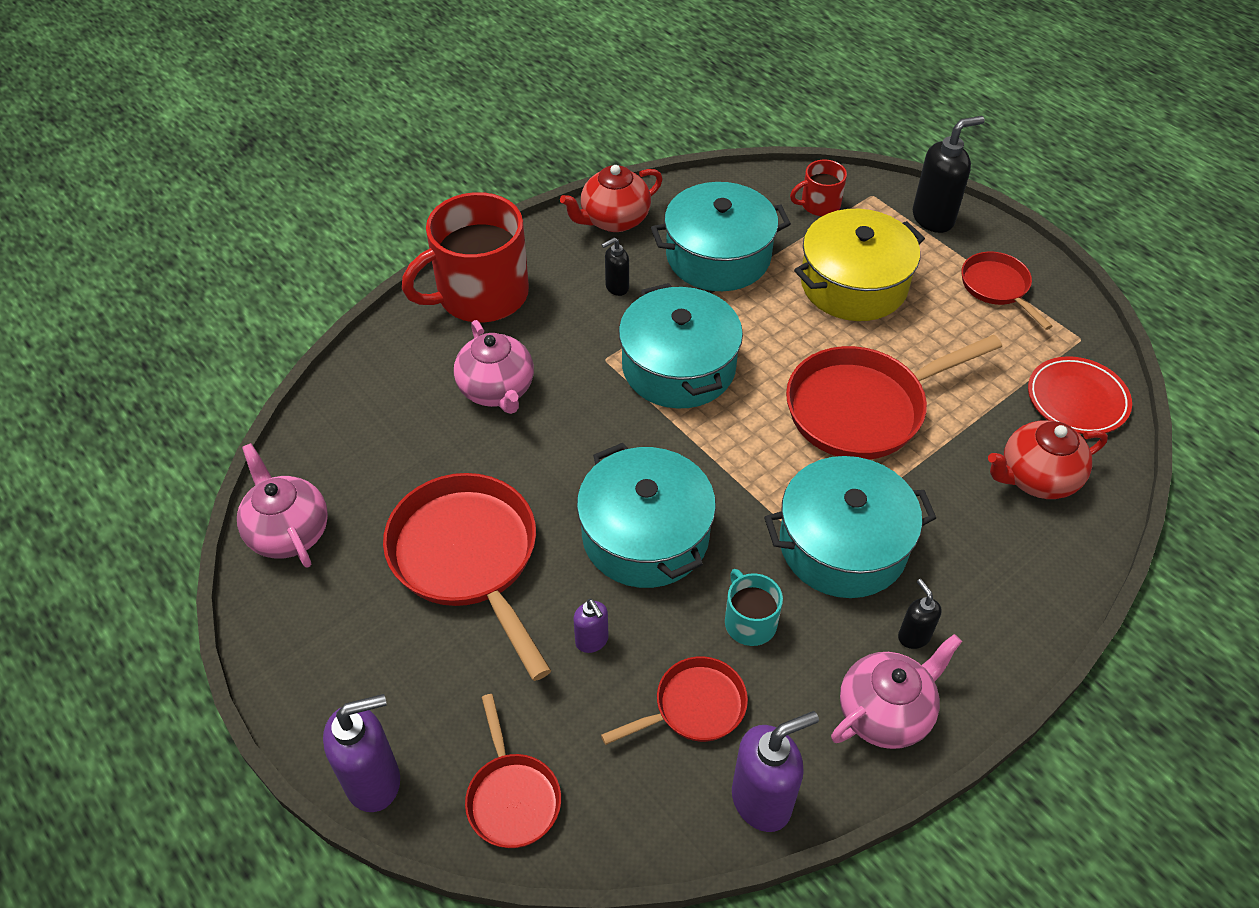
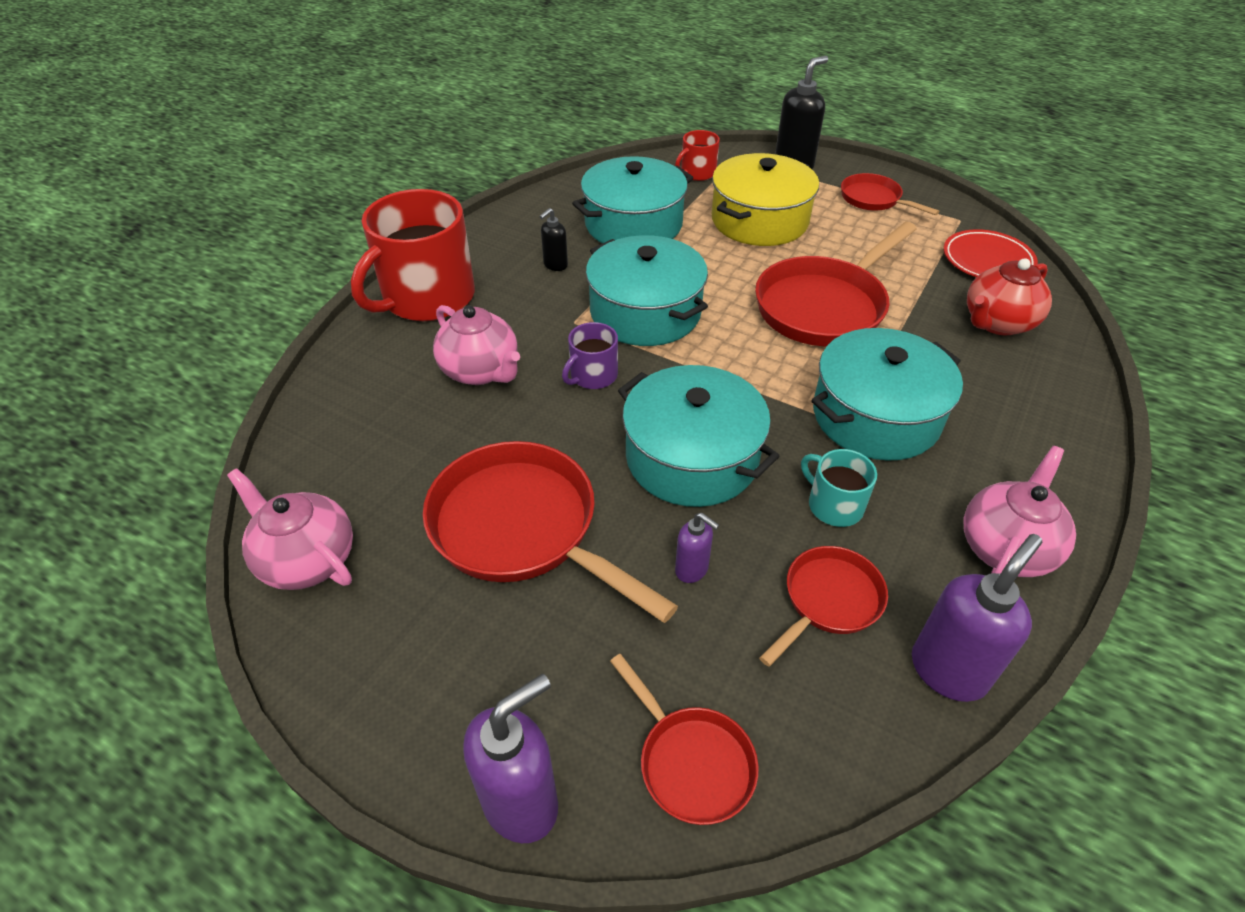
camera: 20 degrees left, 5 degrees down
(596, 423) = (593, 375): none -> purple mug
(614, 220) = (526, 217): red teapot -> none
(913, 636) = (985, 474): black soap dispenser -> none

